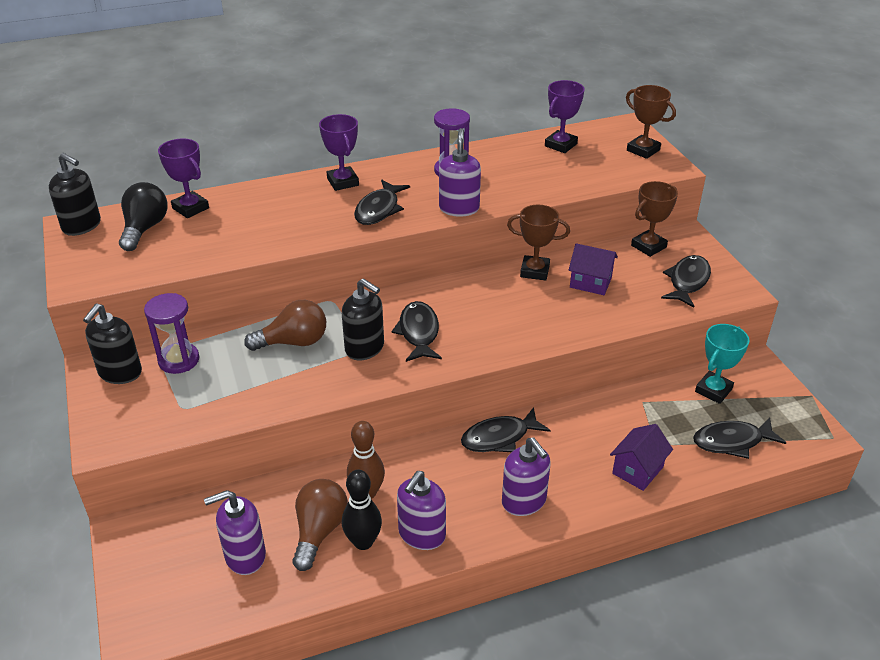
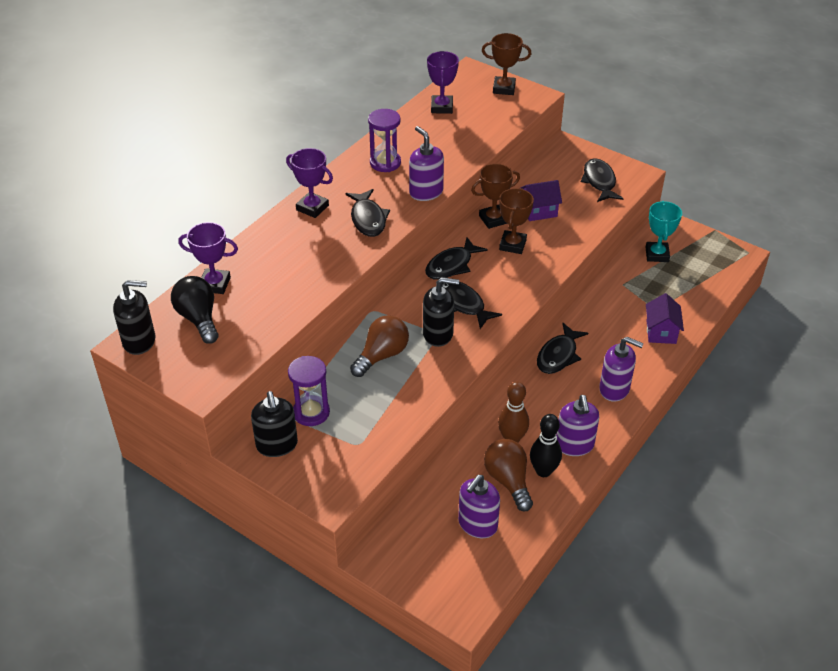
camera: 35 degrees left, 5 degrees up
(648, 246) = (550, 165): brown trophy -> brown trophy (512, 245)
(732, 441) = (697, 284): black fish -> black fish (451, 265)

